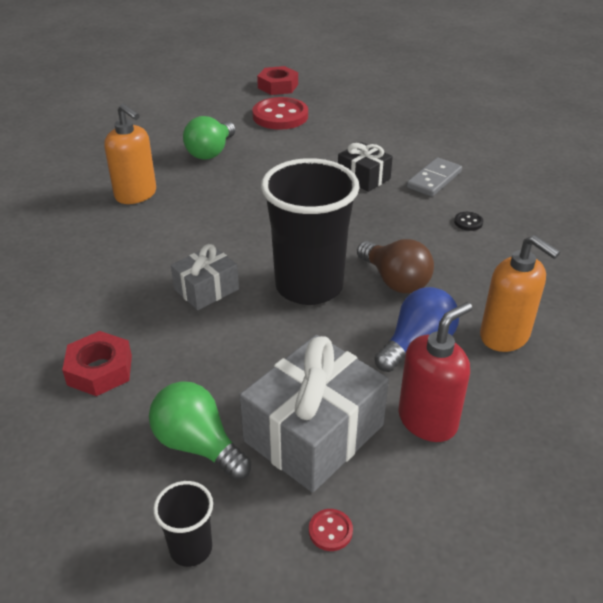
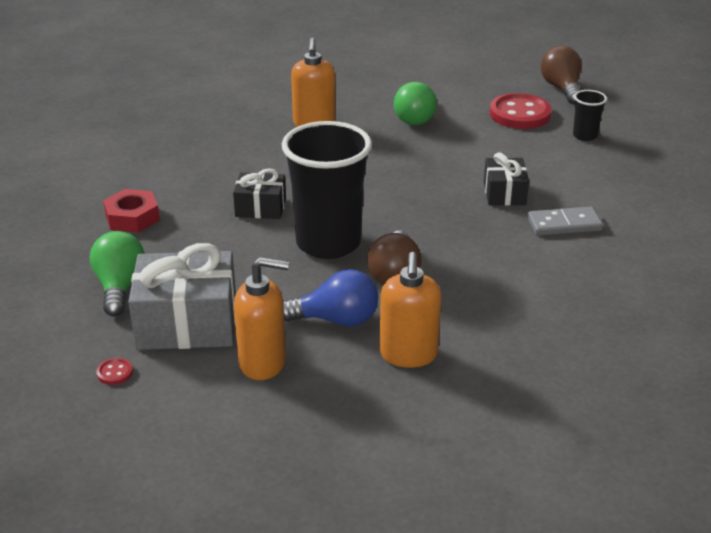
camera: 45 degrees right, 5 degrees down
(191, 548) = (42, 330): black cup -> black cup (585, 136)
(206, 289) = (260, 207): grey gift -> black gift
(211, 152) = (415, 118): green light bulb -> green light bulb turned 60 degrees counterclockwise
(278, 86) = (562, 88): red nut -> brown light bulb
(427, 420) = (263, 363): red soap dispenser -> orange soap dispenser
(468, 222) = (531, 269): black button -> none

